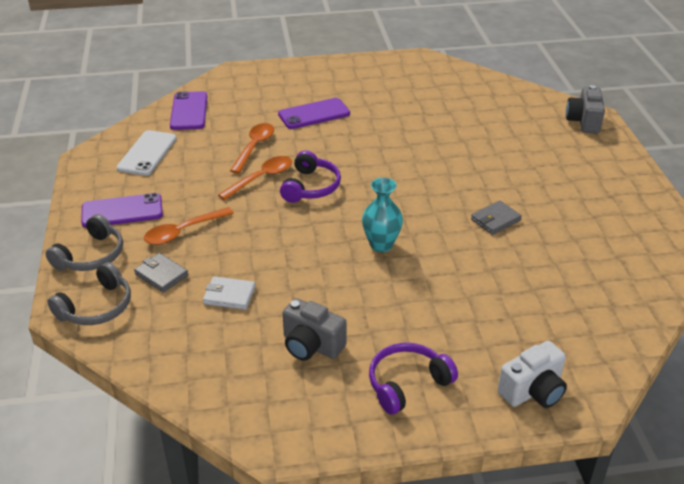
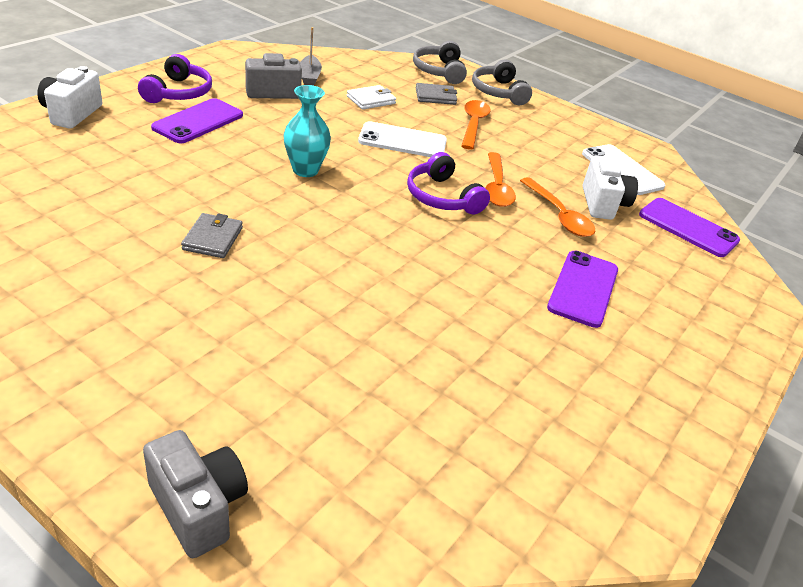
camera: 130 degrees right, 0 degrees up
(122, 211) = (540, 122): purple phone -> purple phone (198, 121)
(211, 141) = (603, 204): none -> white camera
(245, 355) = (309, 76): none -> grey boat
(269, 240) = (402, 141): none -> white phone

